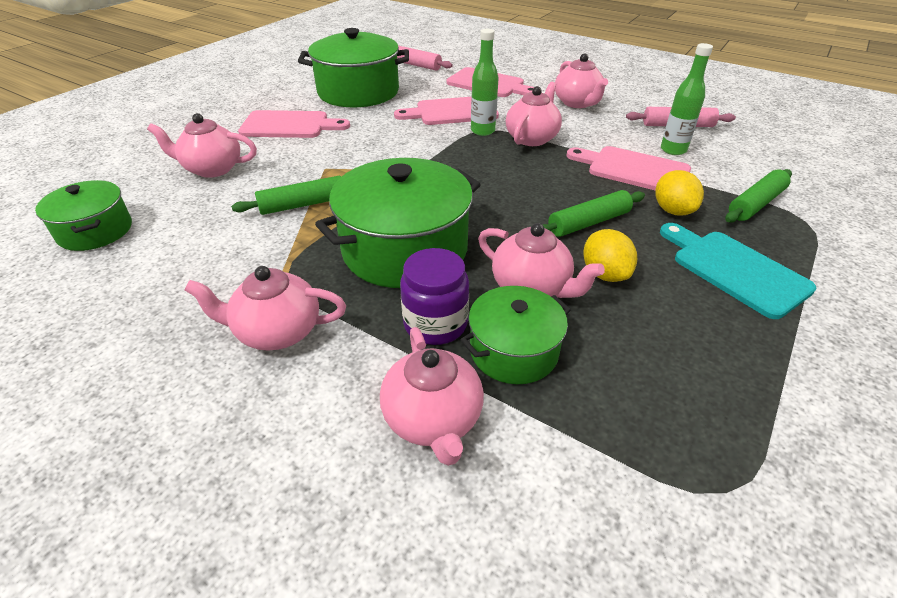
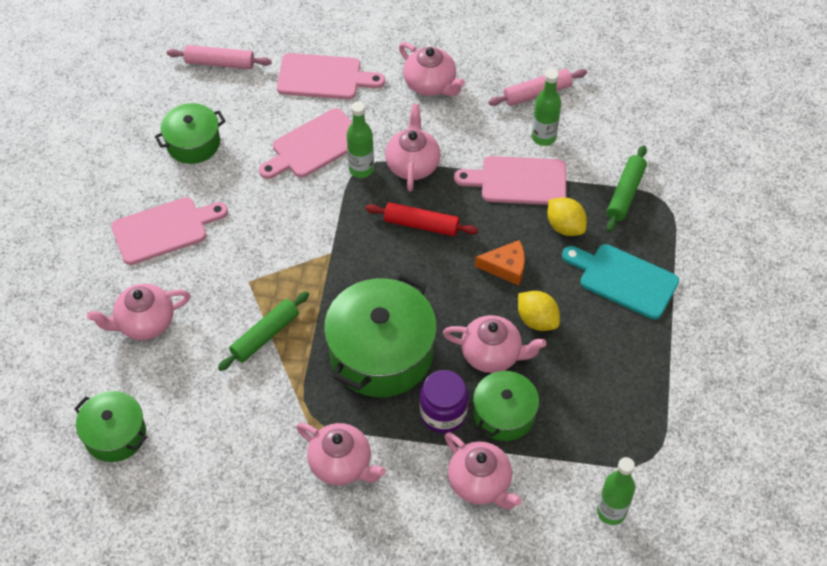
camera: 25 degrees left, 15 degrees up
(277, 331) = (341, 464): pink teapot -> pink teapot turned 120 degrees counterclockwise
(358, 92) = (193, 143): green pot -> green pot, size x0.58
(515, 173) = (421, 224): none -> red rolling pin
(588, 222) = (506, 267): green rolling pin -> orange cheese
(627, 551) = (611, 512): none -> green bottle

